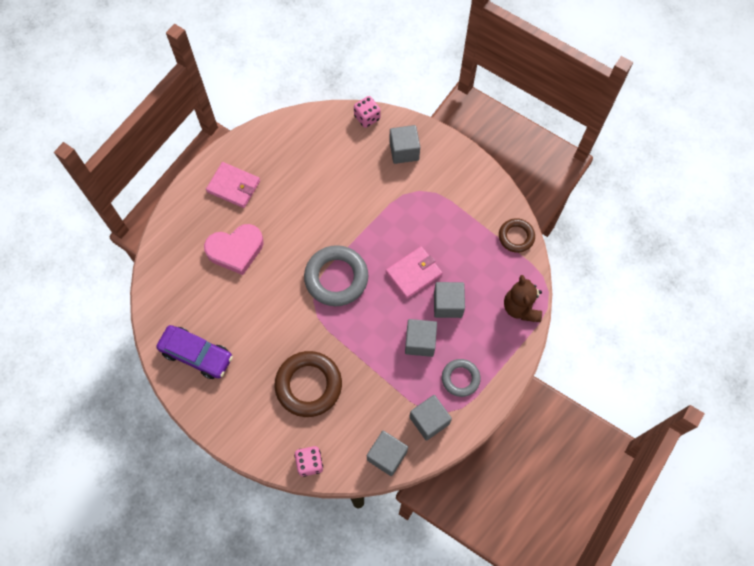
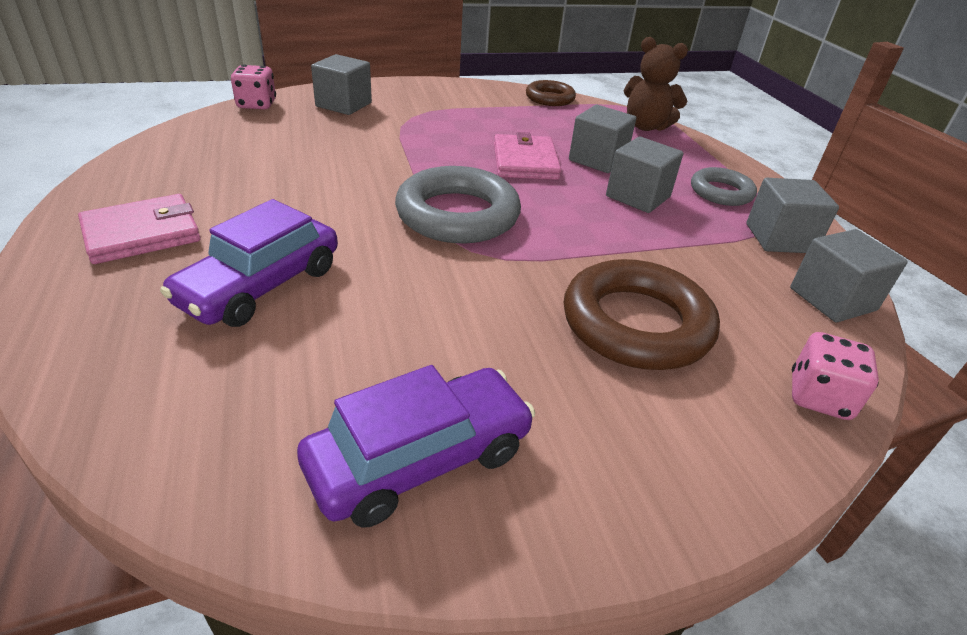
camera: 60 degrees left, 30 degrees down
(235, 250) = (260, 285): pink heart -> purple car

